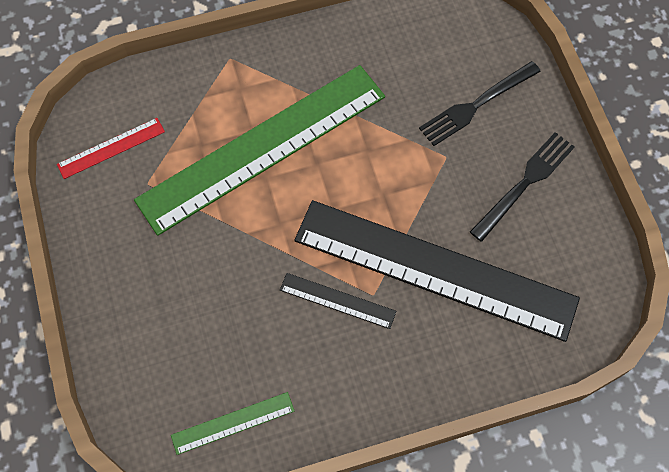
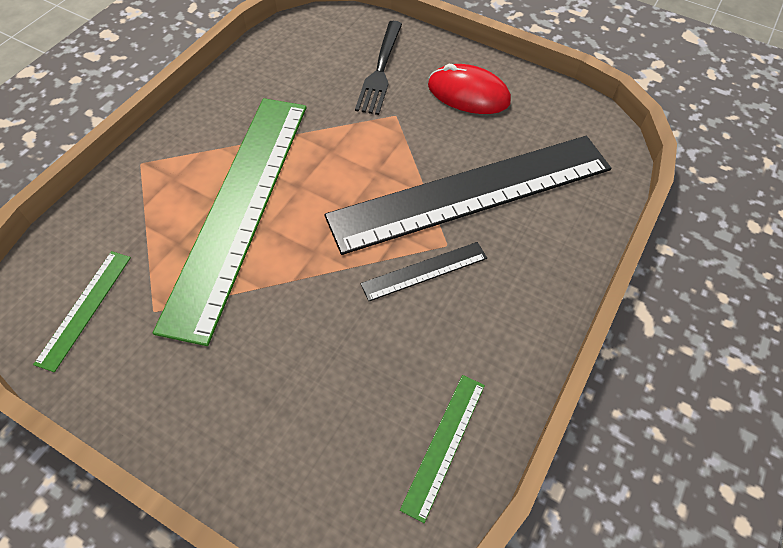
camera: 45 degrees left, 10 degrees down
(111, 148) = (85, 308): red ruler -> green ruler
(525, 182) = (468, 94): black fork -> red mouse

